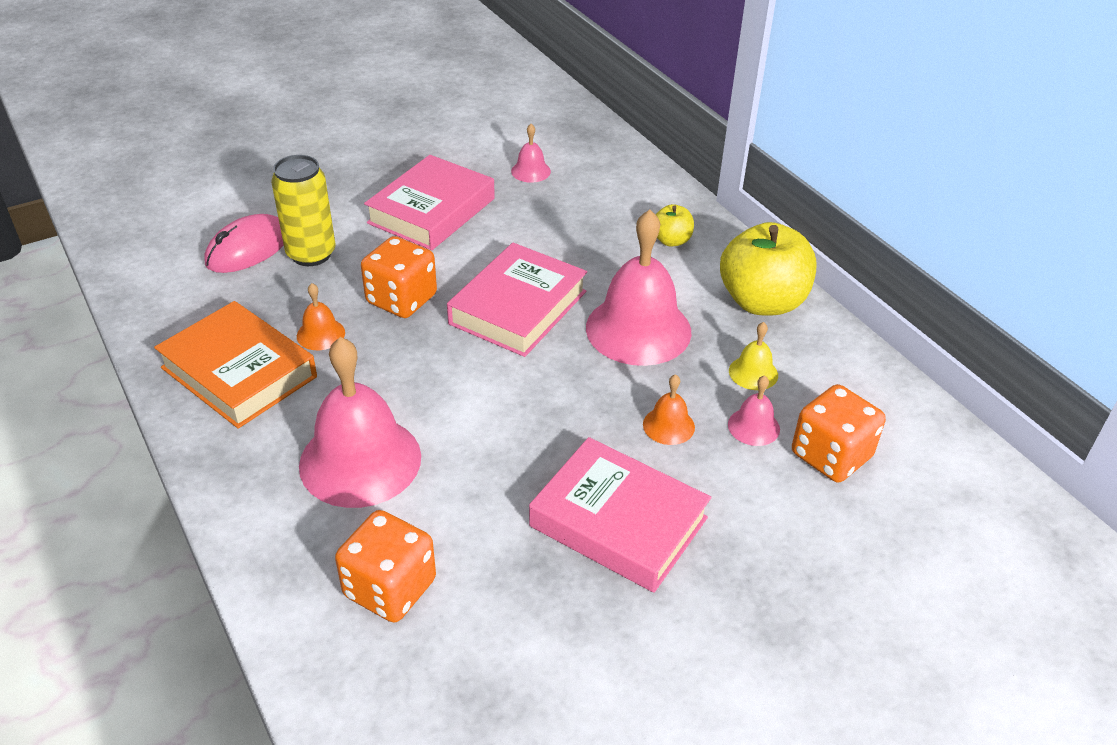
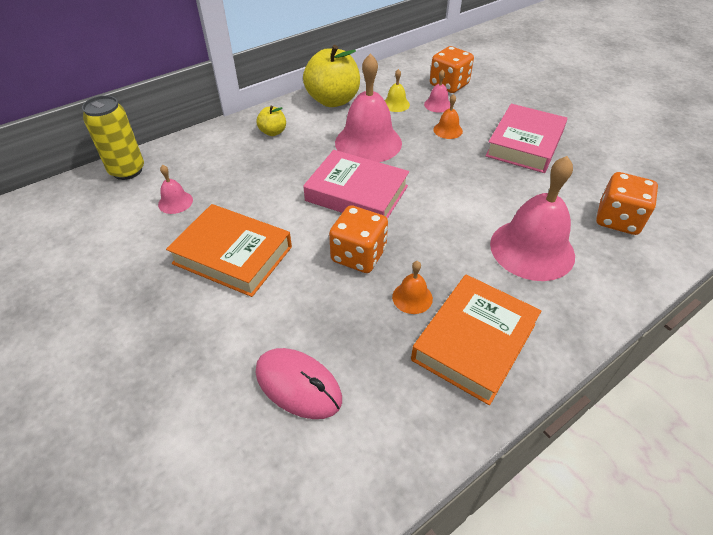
camera: 95 degrees left, 5 degrees up
(311, 254) = (303, 329): yellow can -> yellow can (127, 171)
(432, 211) = (233, 255): pink book -> orange book

